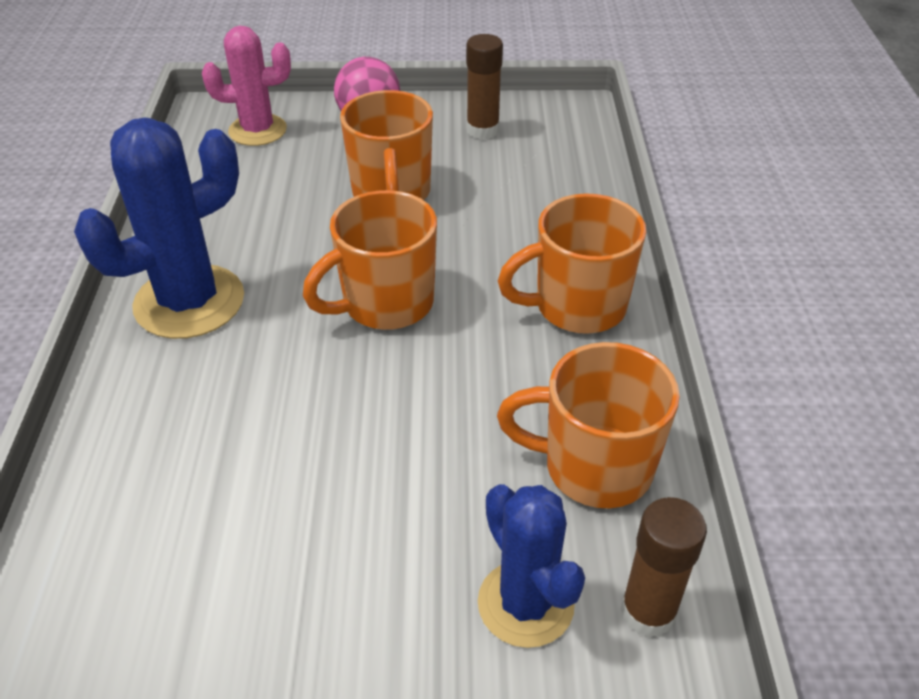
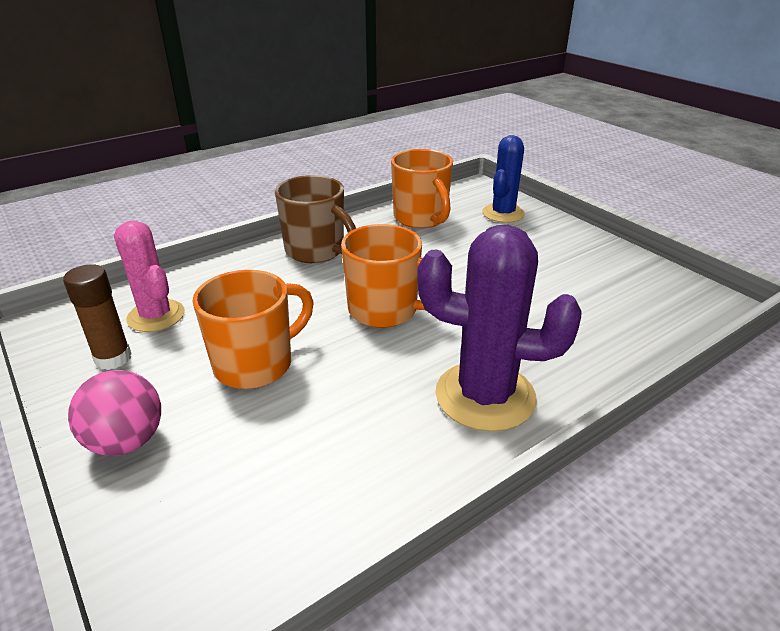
camera: 125 degrees left, 10 degrees down
(189, 302) = (485, 396): blue cactus -> purple cactus
(257, 130) = (199, 527): pink cactus -> pink cactus (156, 316)
(577, 306) = (316, 251): orange mug -> brown mug
(648, 612) = (471, 194): brown glue stick -> none

